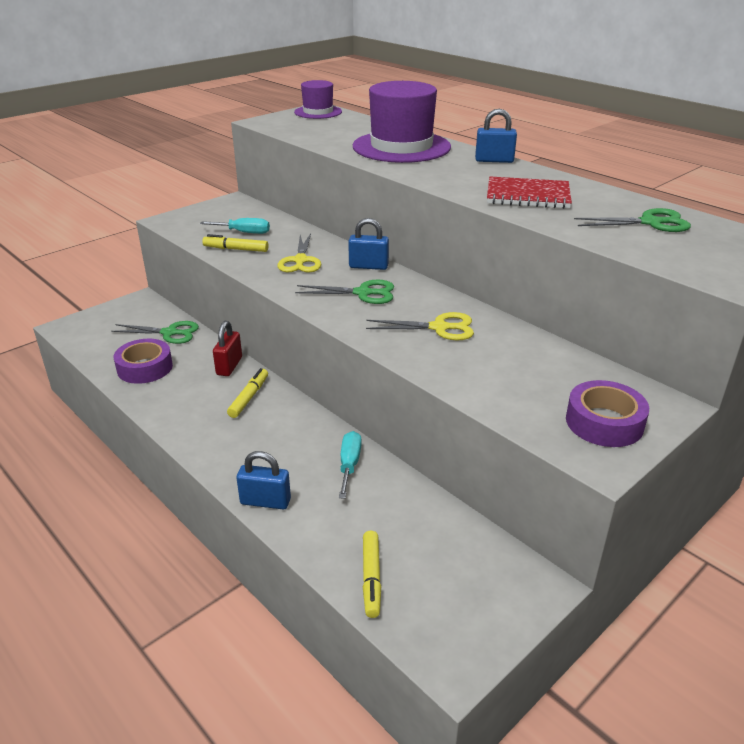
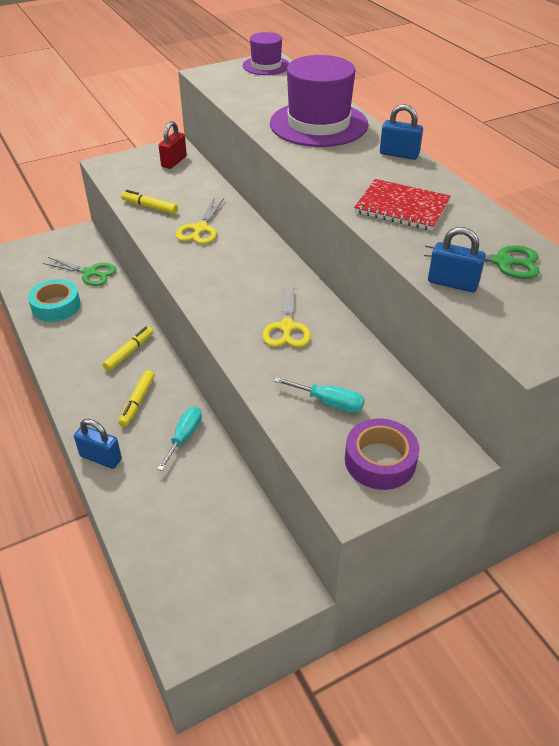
camera: 15 degrees right, 10 degrees up
(145, 368) = (56, 306): purple tape -> turquoise tape
(229, 366) = (126, 317): red padlock -> red padlock (174, 162)
(244, 232) = (166, 188): turquoise screwdriver -> turquoise screwdriver (329, 402)
(363, 293) = (238, 276): green scissors -> none
(368, 266) = (258, 245): blue padlock -> blue padlock (452, 283)
(371, 578) = (155, 548): yellow marker -> yellow marker (137, 402)
(439, 328) = (286, 327): yellow scissors -> yellow scissors turned 75 degrees clockwise

